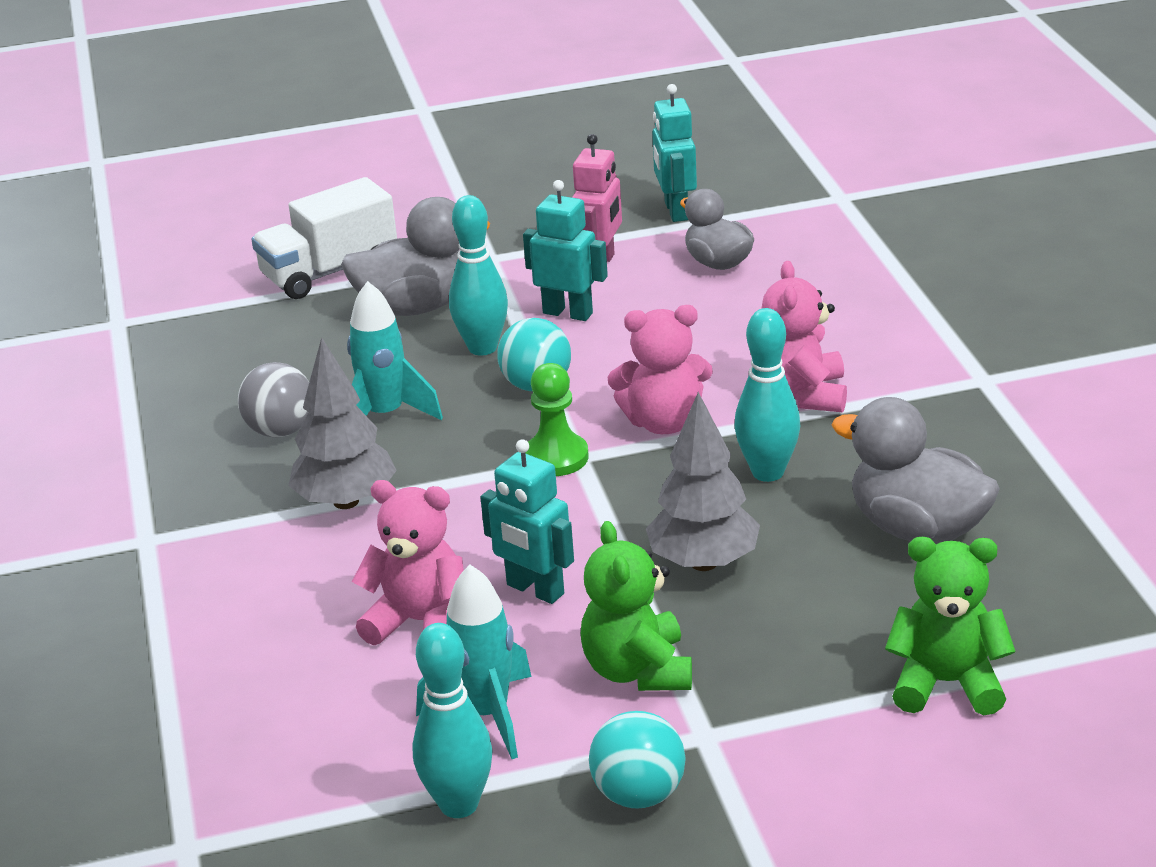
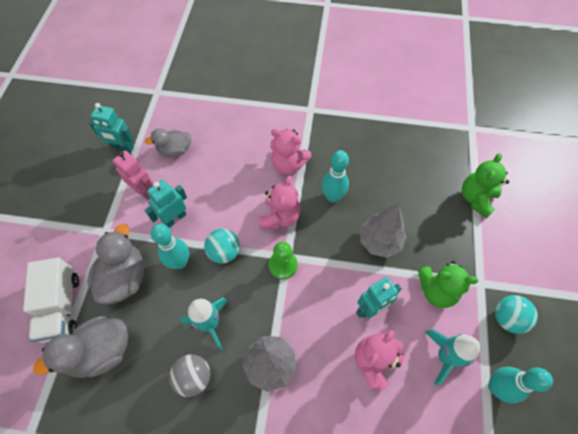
camera: 70 degrees left, 30 degrees up
(917, 529) = (389, 168): grey duck -> grey duck (102, 351)

